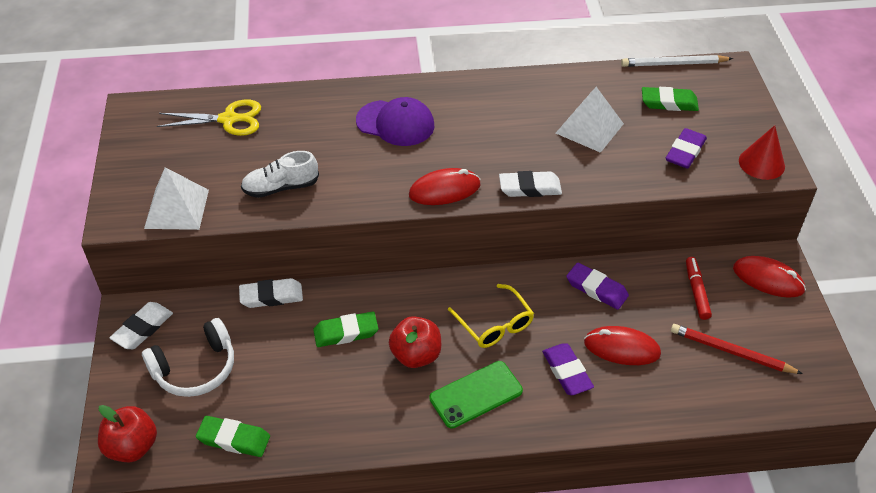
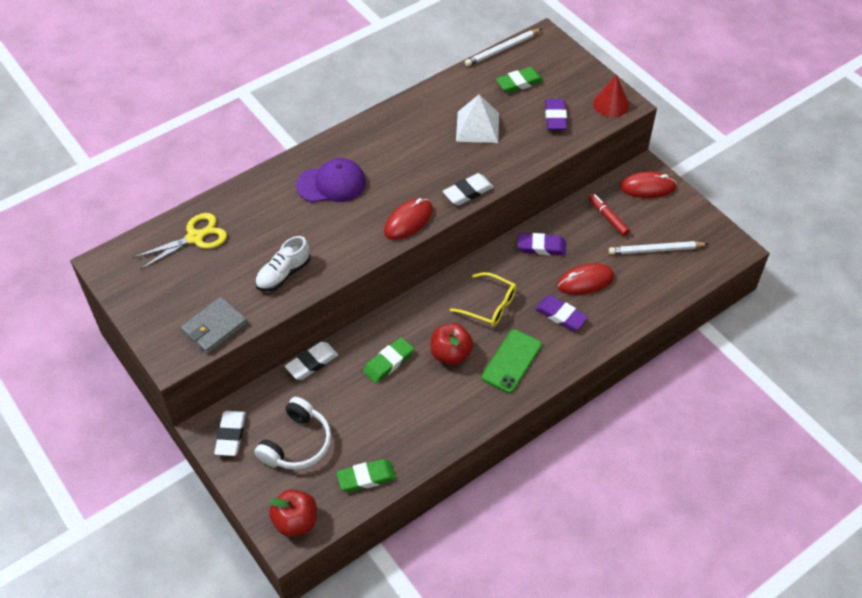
camera: 30 degrees left, 5 degrees up
(177, 208) = (214, 327): white pyramid -> grey wallet
(731, 352) = (656, 250): red pencil -> white pencil

